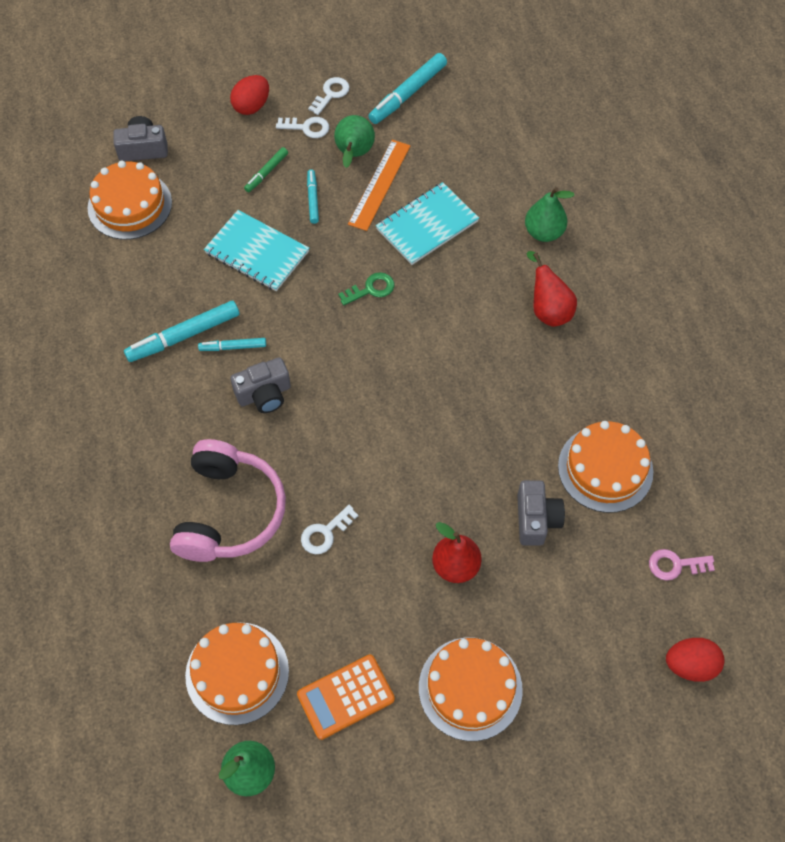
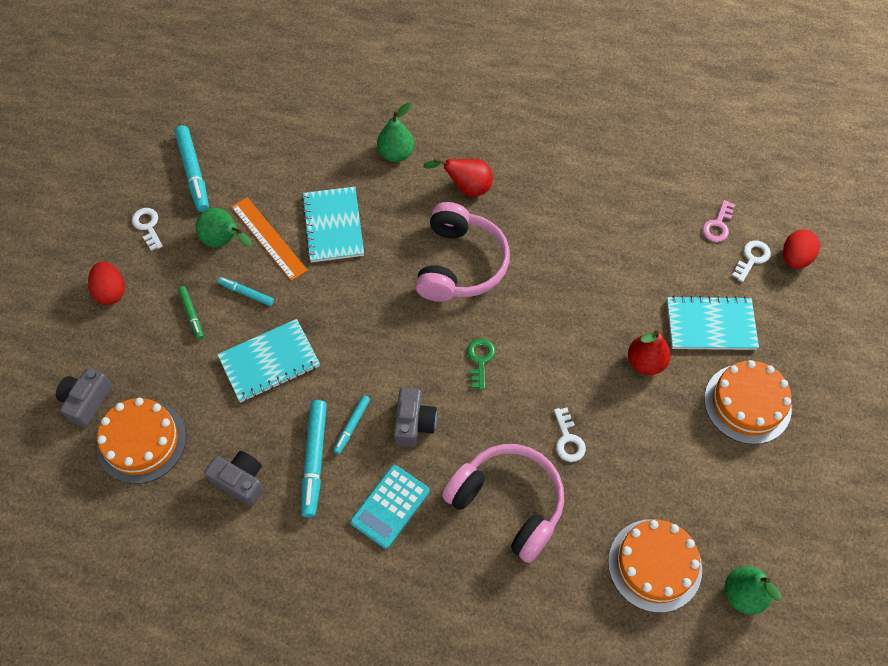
camera: 60 degrees left, 0 degrees up
(173, 417) = (390, 506): none -> turquoise calculator
(307, 127) = (169, 261): white key -> white key (752, 258)
(345, 697) = (713, 493): orange calculator -> none
(371, 289) = (366, 295): green key -> green key (480, 360)
(457, 348) = (460, 264): none -> pink headphones
(536, 519) = (636, 290): grey camera -> grey camera (240, 481)
(542, 611) = (710, 325): none -> turquoise notebook
(605, 468) = (620, 225): orange cake -> none

